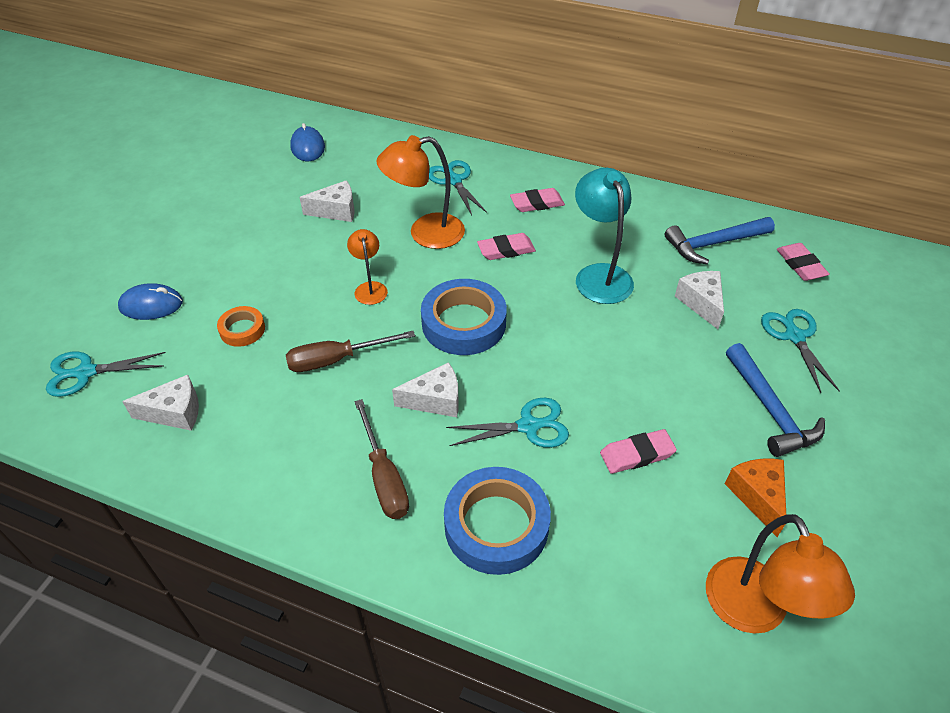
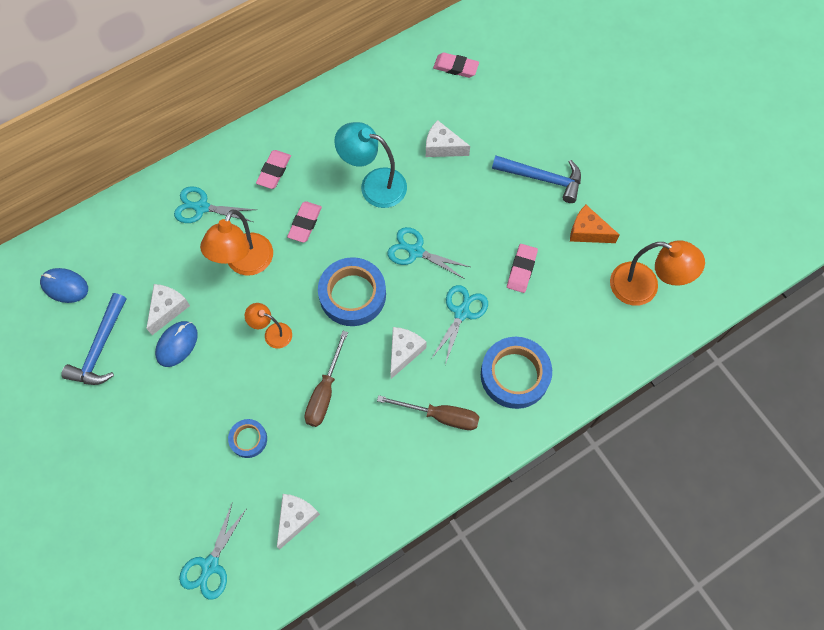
camera: 55 degrees left, 20 degrees up
(151, 305) = (171, 492): blue mouse -> blue mouse (177, 344)
(242, 330) = (248, 439): orange tape -> blue tape
(713, 244) = (400, 98): blue hammer -> blue hammer (100, 348)
(794, 336) = (504, 121): turquoise scissors -> turquoise scissors (415, 251)

